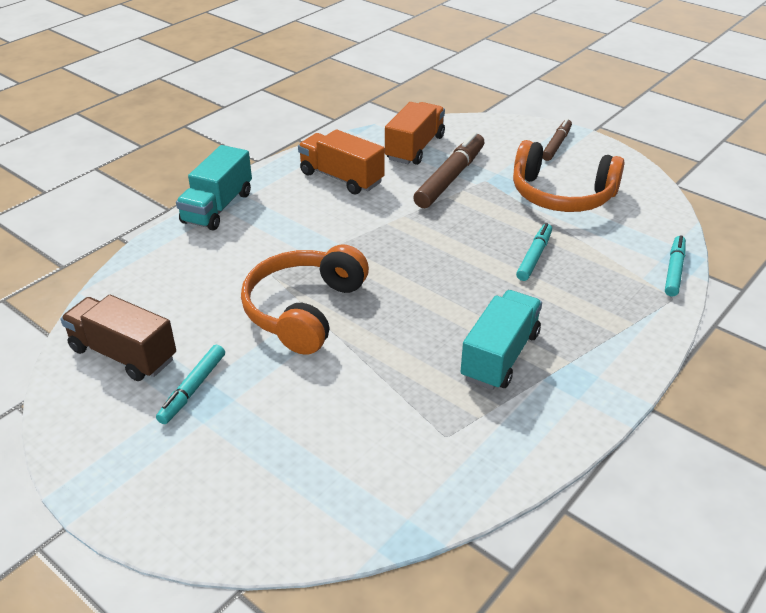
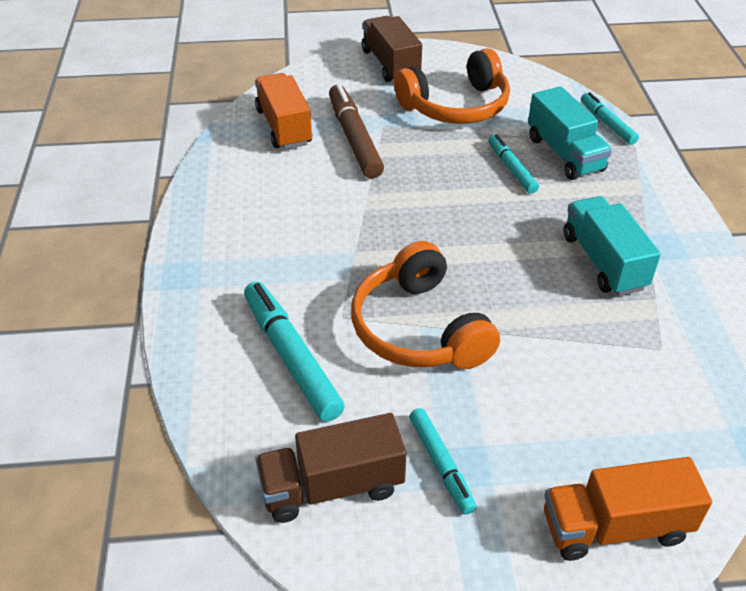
camera: 45 degrees left, 5 degrees up
(210, 276) = (291, 357): none -> turquoise marker
(217, 207) = (190, 289): turquoise truck -> turquoise truck (564, 154)
(341, 178) = (263, 191): orange truck -> orange truck (615, 527)
(556, 144) = (390, 64): brown marker -> brown truck

